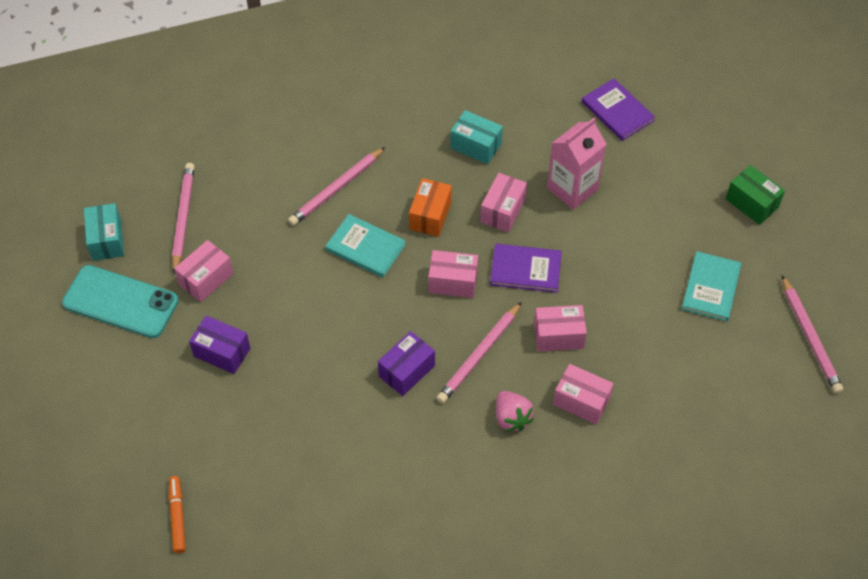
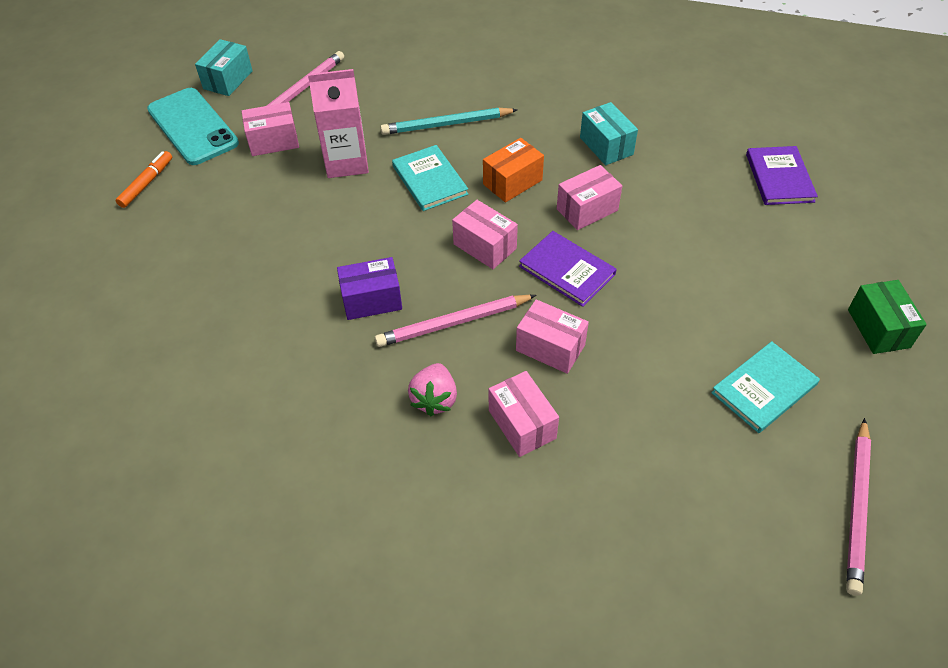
camera: 35 degrees right, 5 degrees down
(178, 516) = (62, 312): orange marker -> orange marker (147, 183)
(222, 352) = (230, 202): purple box -> none
(336, 189) = (447, 124): pink pencil -> turquoise pencil
(572, 189) = (676, 223): pink carton -> pink carton (346, 162)

